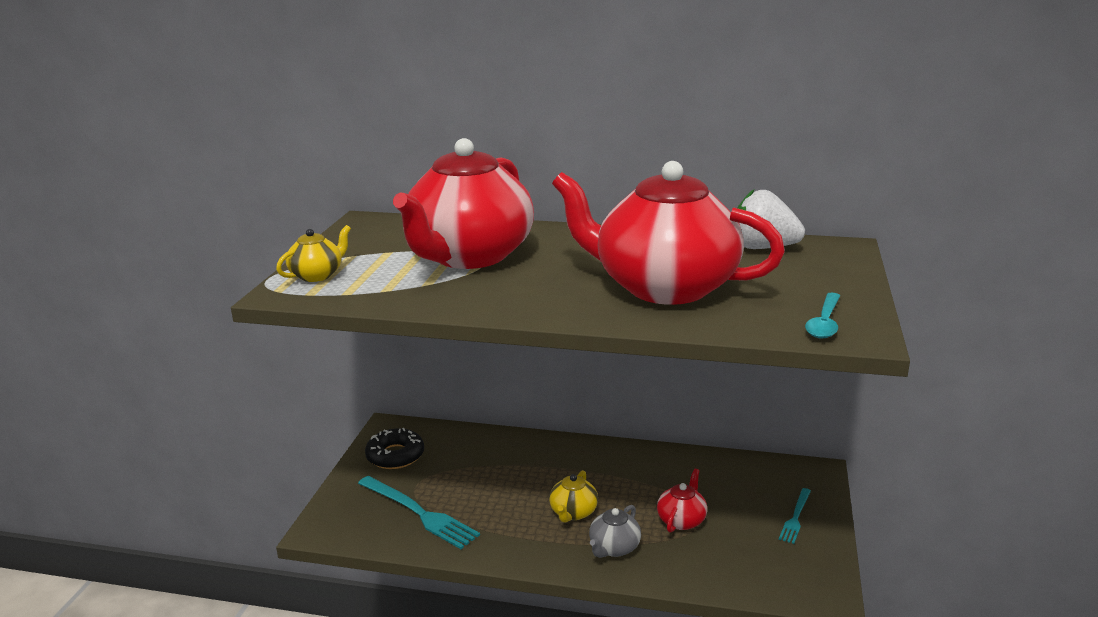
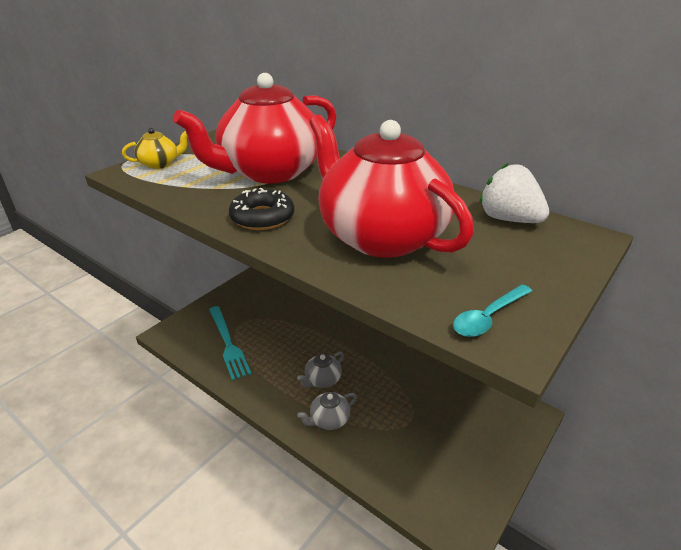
camera: 25 degrees right, 10 degrees up
(395, 455) = (245, 297): black donut -> black donut (262, 217)
(573, 512) = (322, 380): yellow teapot -> grey teapot
(681, 520) = (393, 416): red teapot -> none
(795, 517) = (485, 449): turquoise fork -> none

